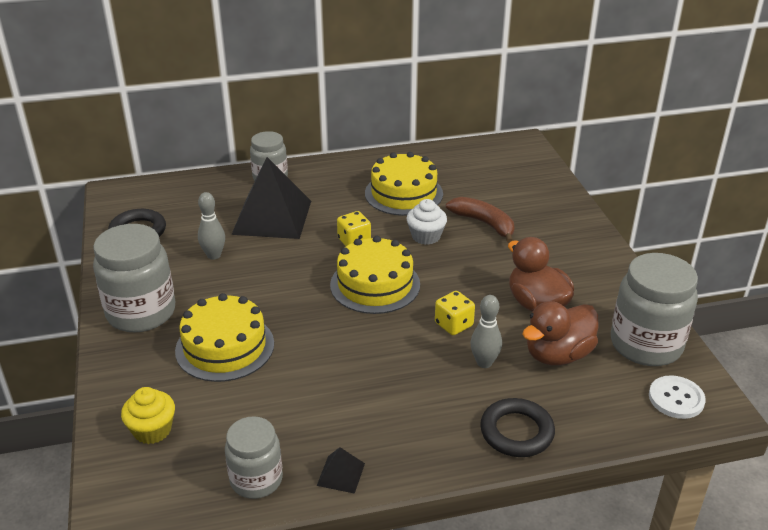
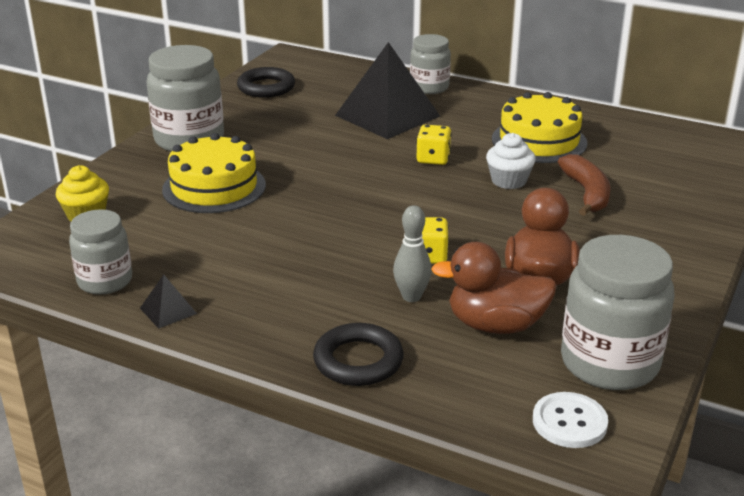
camera: 40 degrees right, 5 degrees down
(214, 255) = (299, 124): grey bowling pin -> none
(375, 284) = (402, 197): yellow cake -> none

